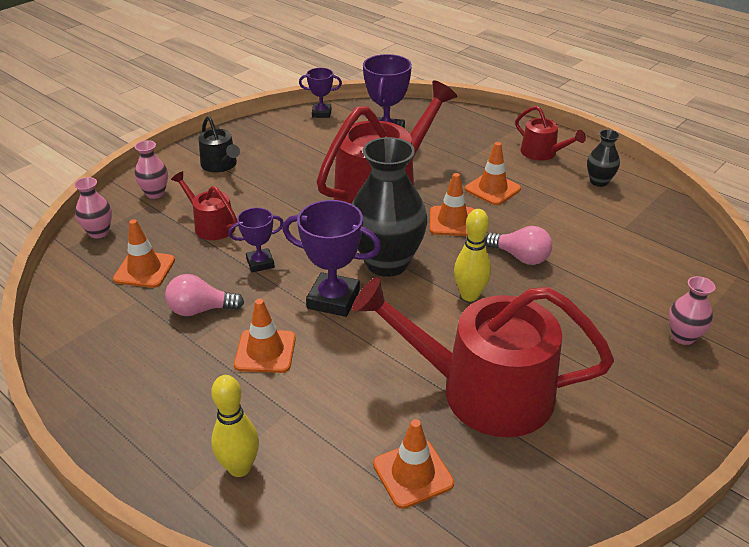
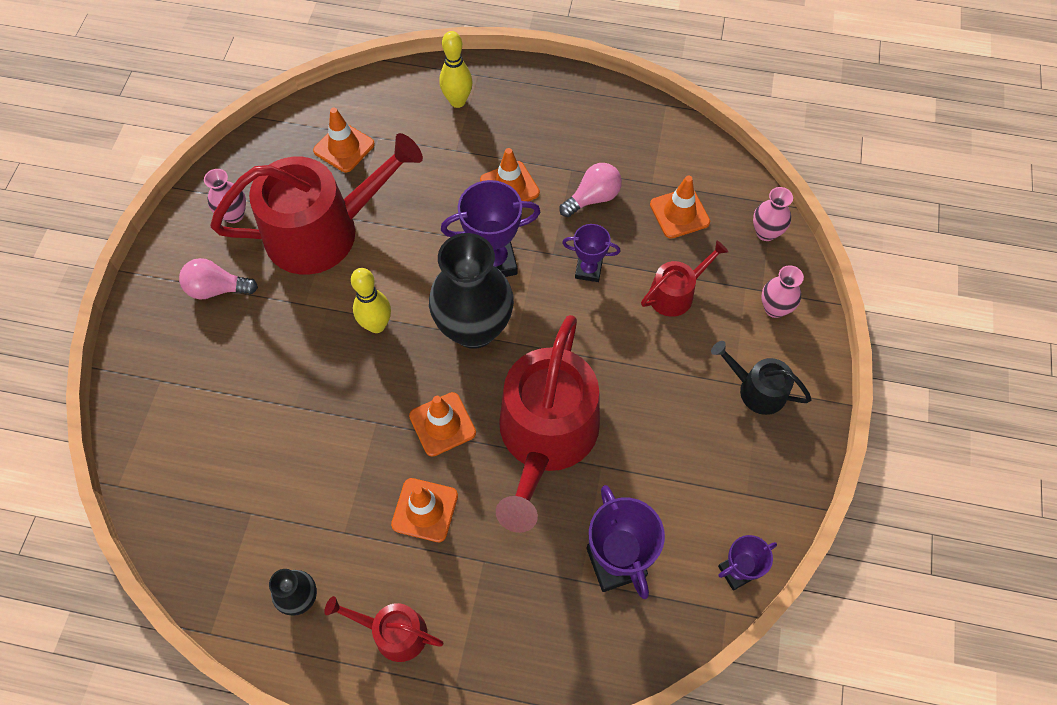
camera: 150 degrees right, 25 degrees up
(211, 225) = (676, 293): red watering can -> red watering can turned 45 degrees counterclockwise
(260, 263) = (588, 270): purple trophy -> purple trophy turned 60 degrees clockwise
(520, 257) = (348, 403): pink light bulb -> pink light bulb (217, 289)
(683, 337) = (169, 368): pink vase -> pink vase (234, 214)

